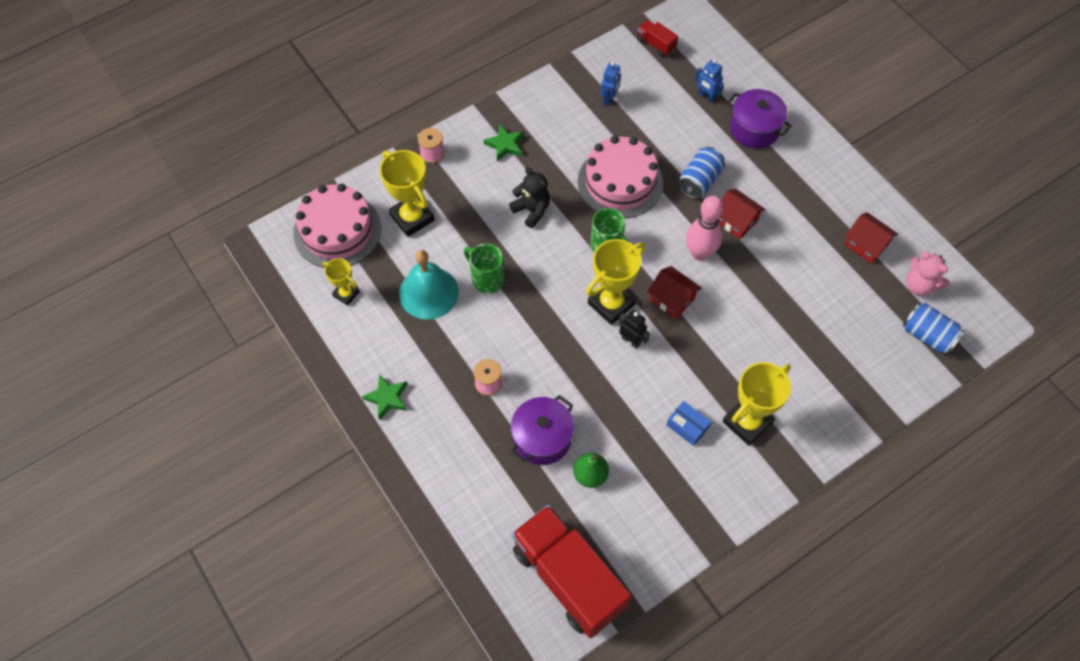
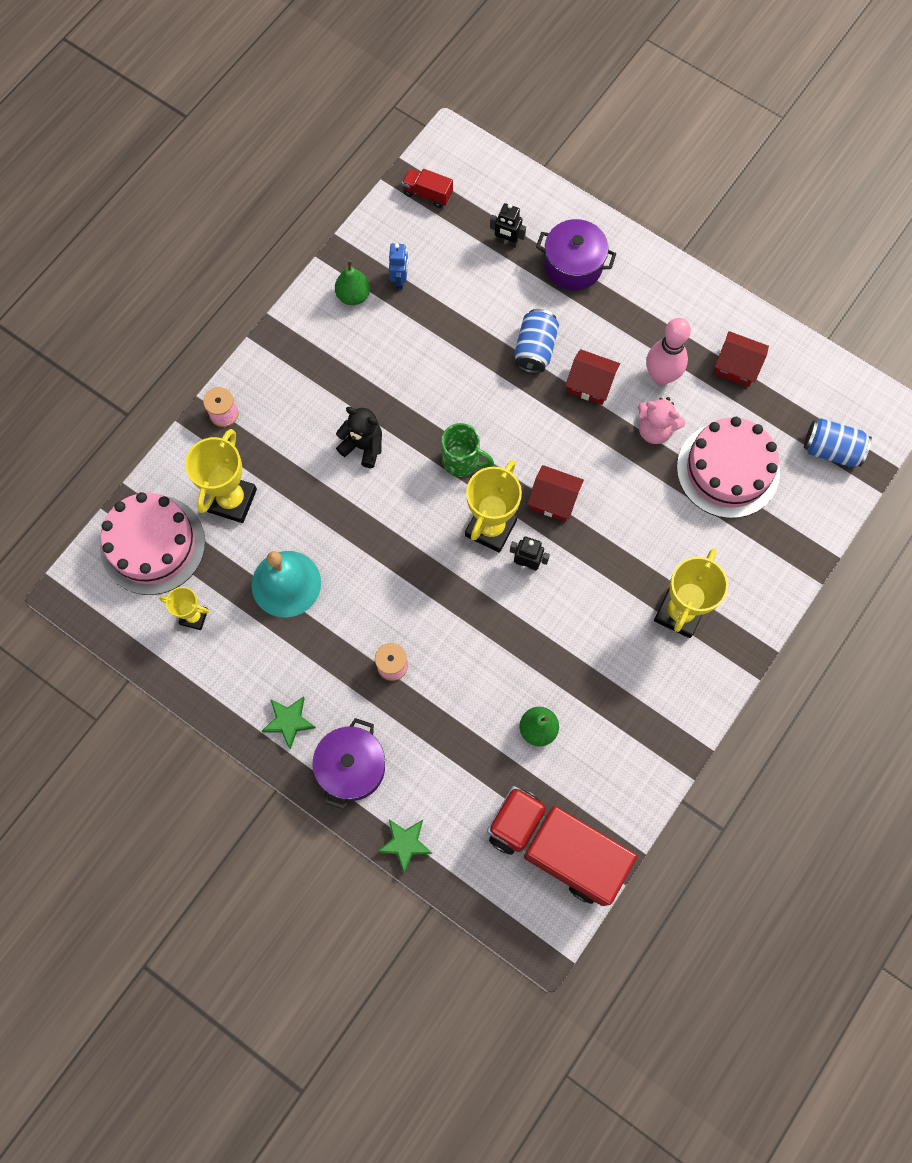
camera: 20 degrees left, 10 degrees up
(412, 218) = (232, 500): yellow trophy -> yellow trophy turned 75 degrees clockwise
(486, 279) = (344, 545): green mug -> none
(505, 145) = (303, 376): green star -> green star (405, 843)
(542, 438) = (473, 707): purple pot -> purple pot (352, 767)
(568, 99) = (353, 295): none -> green pear
(620, 182) = (448, 379): pink cake -> pink cake (728, 470)
(687, 426) = (619, 639): blue box -> none
(699, 253) = (564, 436): pink bowling pin -> pink bowling pin (661, 376)
(706, 96) = (507, 242): blue robot -> black robot
(919, 285) = (806, 395): pink teddy bear -> pink teddy bear (655, 430)

